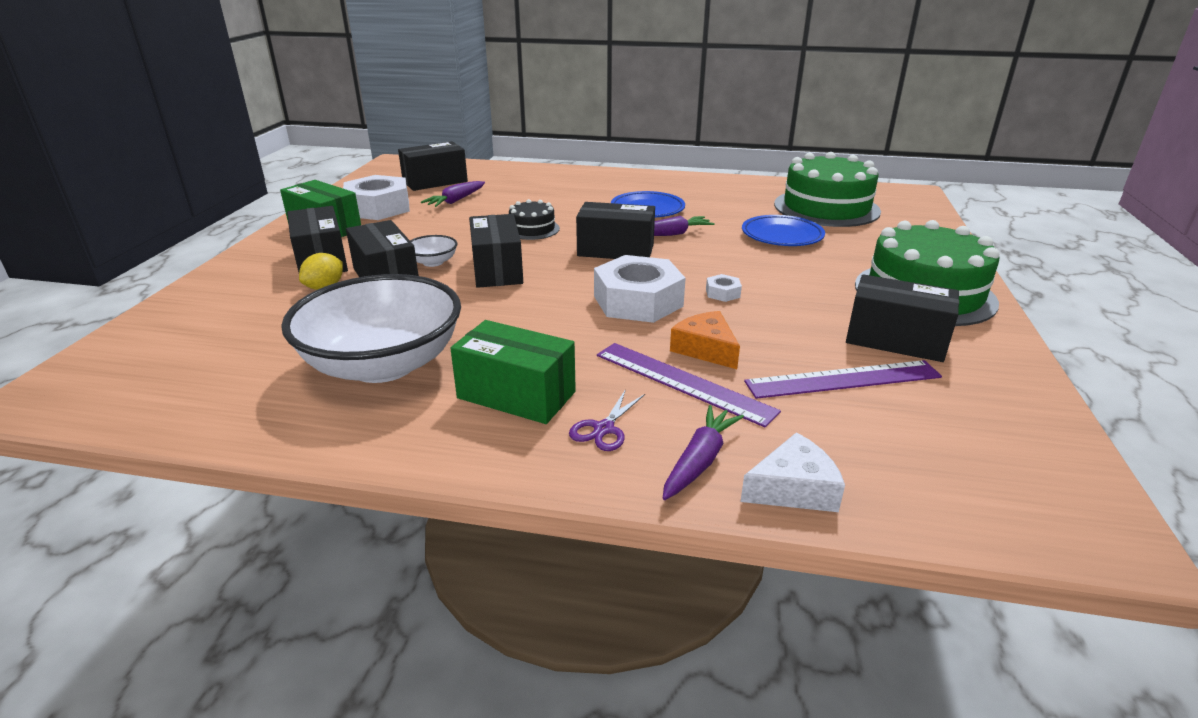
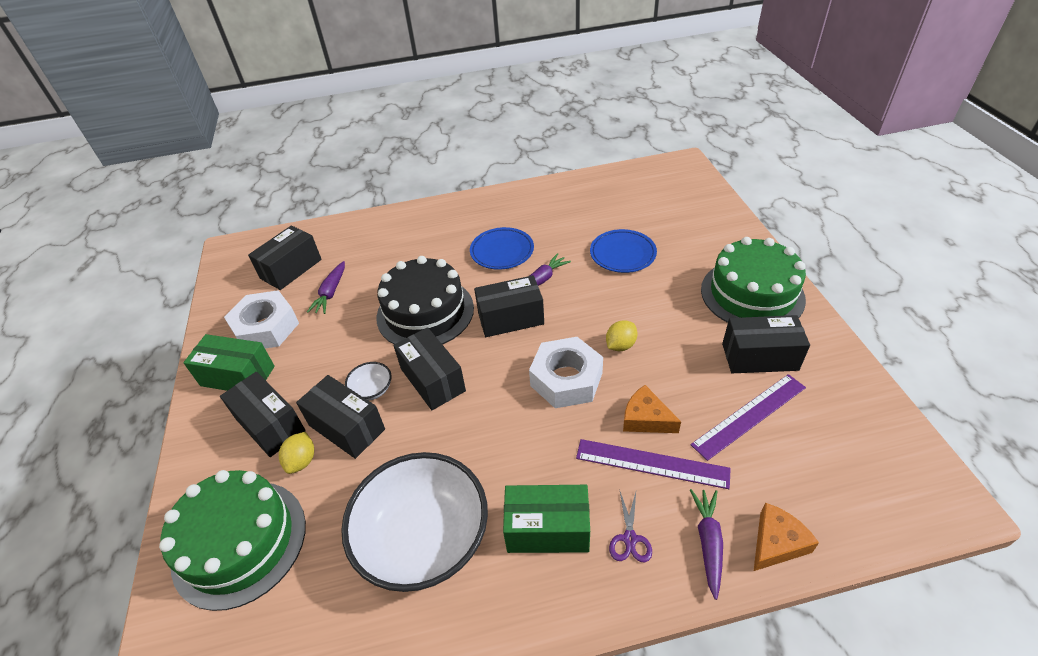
camera: 20 degrees left, 15 degrees up
(532, 229) = (425, 312): black cake -> black cake, size x2.02
(722, 293) = (620, 345): white nut -> yellow lemon
(793, 488) = (776, 543): white cheese -> orange cheese
(826, 208) = (634, 204): green cake -> green cake (239, 542)

